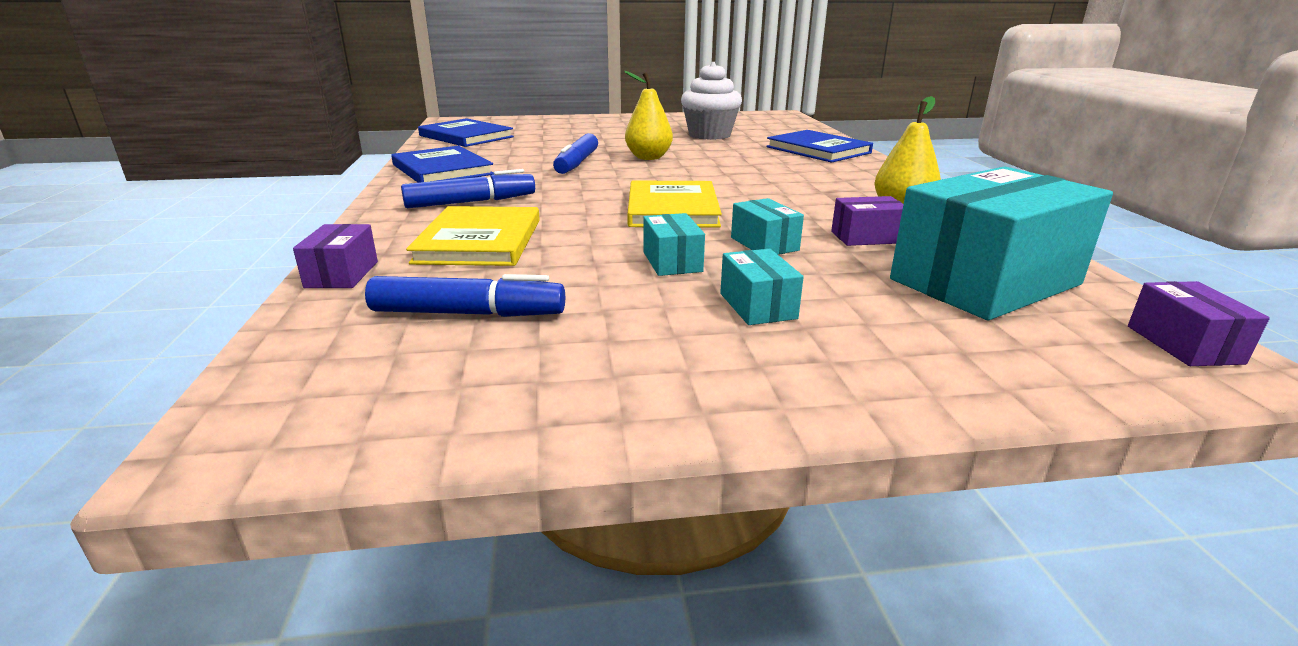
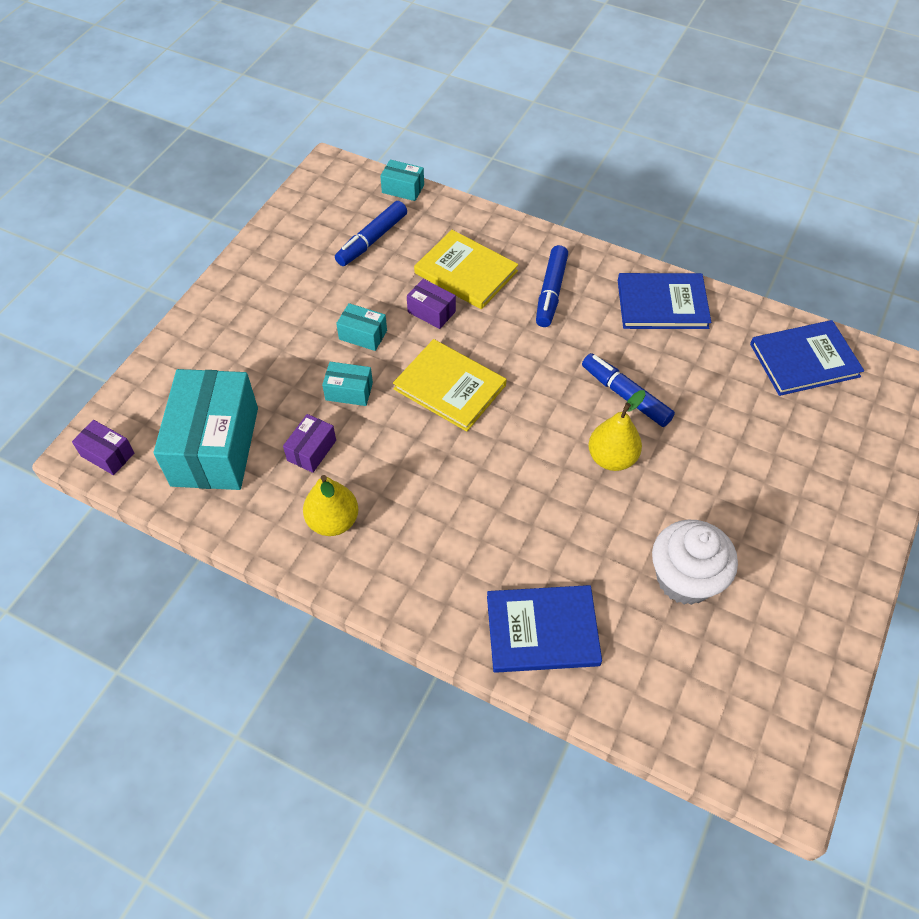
camera: 125 degrees right, 30 degrees up
(342, 274) = (458, 212): purple box -> purple box (431, 312)
(757, 306) = (285, 335): turquoise box -> turquoise box (403, 189)

